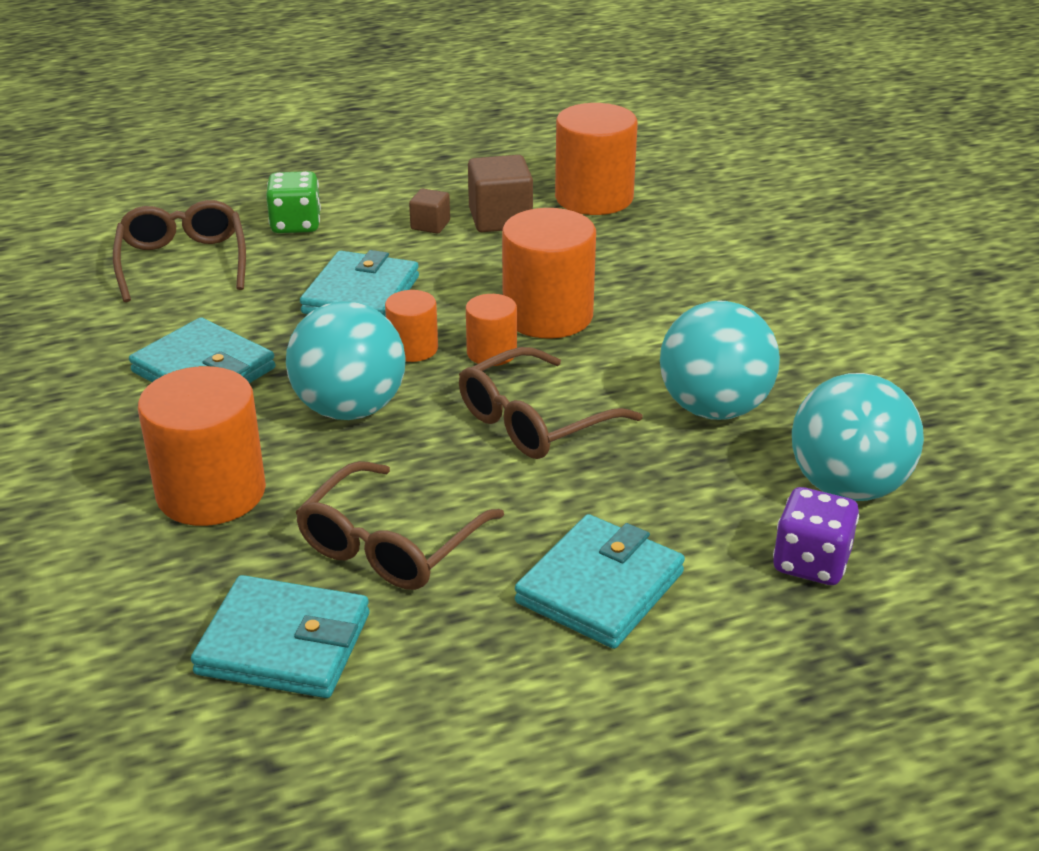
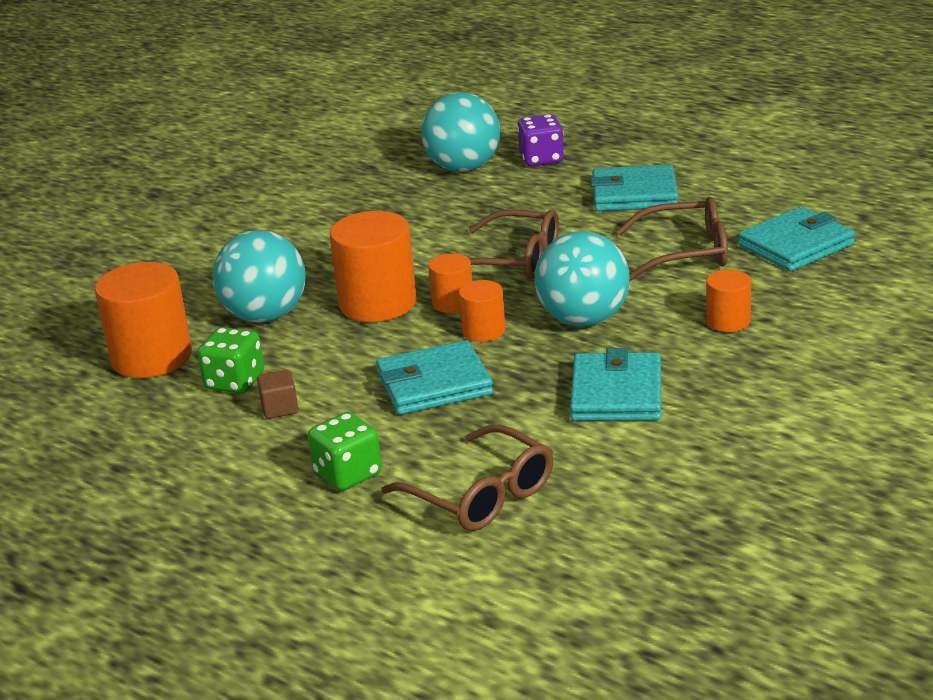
camera: 120 degrees left, 5 degrees down
(183, 262) = (481, 495): brown glasses -> brown glasses turned 90 degrees counterclockwise
(211, 492) = (728, 321): orange cylinder -> orange cylinder, size x0.53
(284, 644) = (796, 245): turquoise wallet -> turquoise wallet turned 75 degrees clockwise
(500, 219) = (235, 382): brown cube -> green dice
(714, 408) = (429, 218): turquoise ball -> turquoise ball (265, 316)

